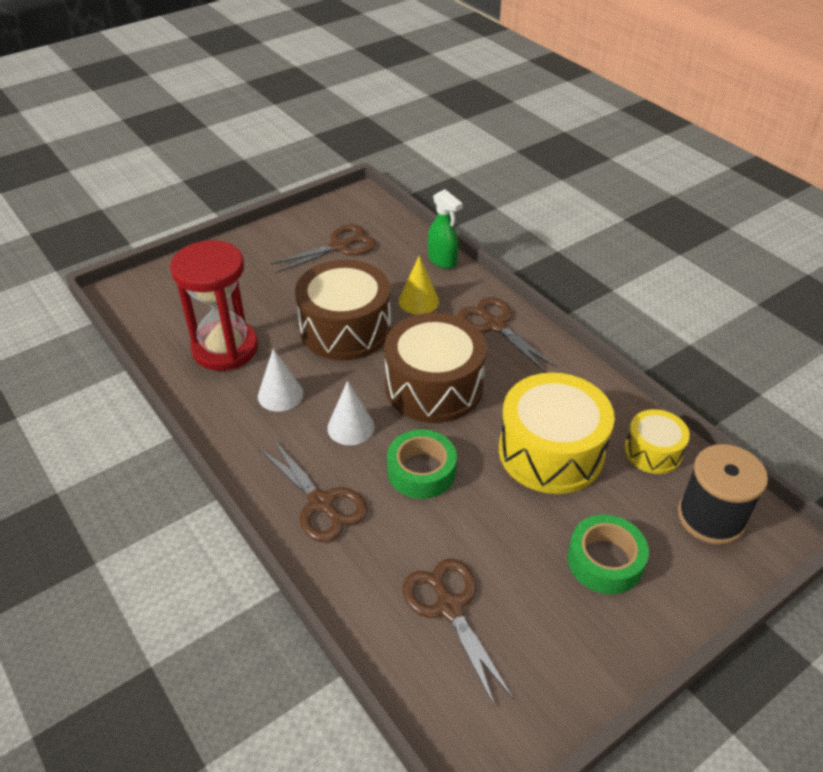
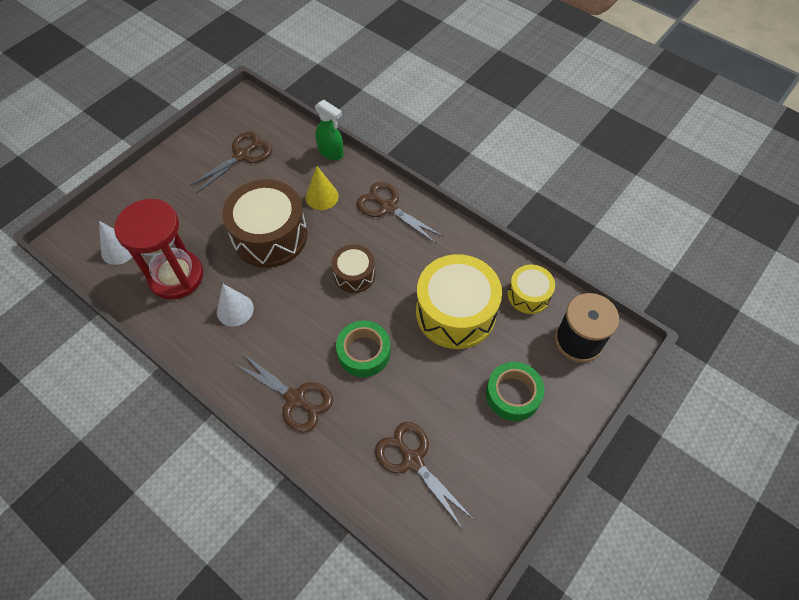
camera: 15 degrees left, 15 degrees up
(350, 427) = (299, 326): white cone -> white cone (118, 250)
(434, 386) = (354, 275): brown drum -> brown drum, size x0.54

